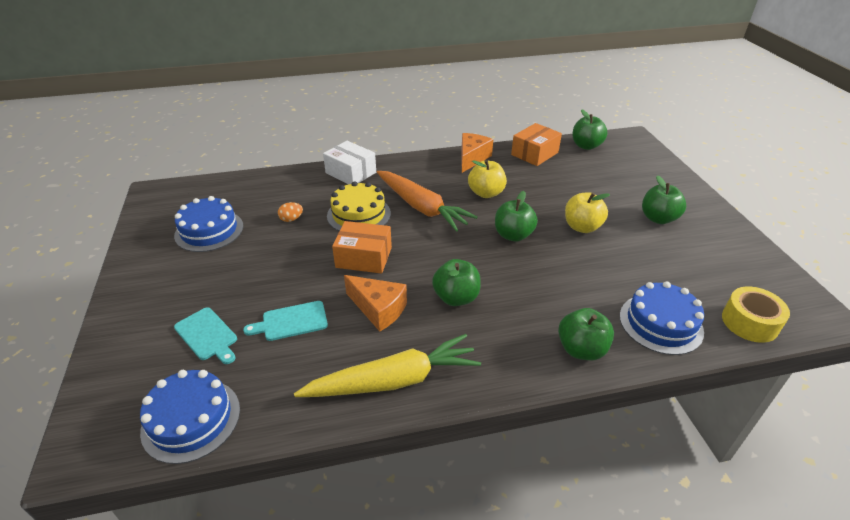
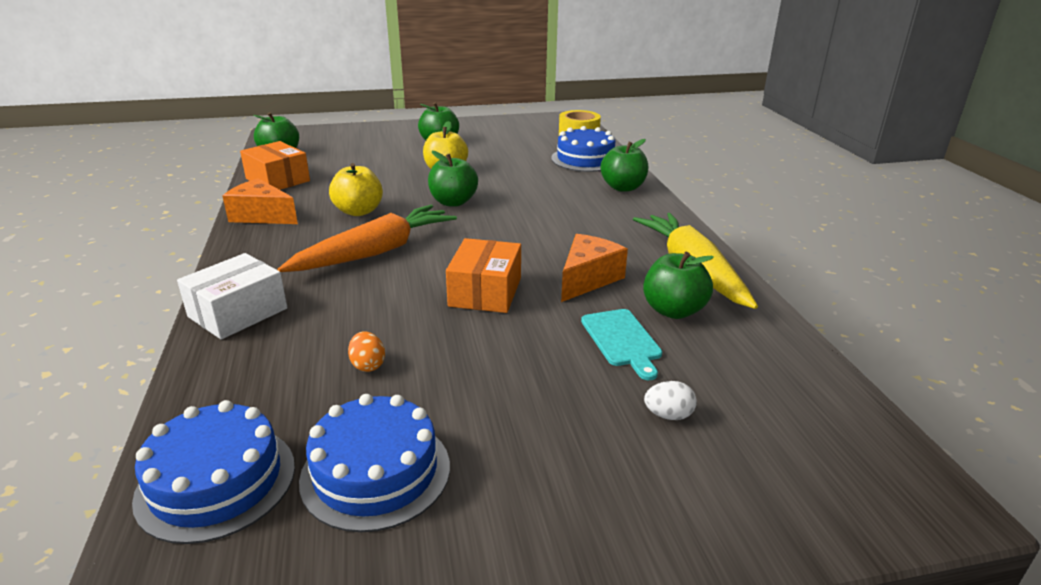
camera: 90 degrees left, 10 degrees down
(191, 419) = (815, 401): blue cake -> blue cake (216, 481)
(207, 335) = (668, 415): turquoise cutting board -> white egg
(359, 214) = (376, 300): yellow cake -> none
(456, 298) = (562, 235): green apple -> green apple (673, 310)

